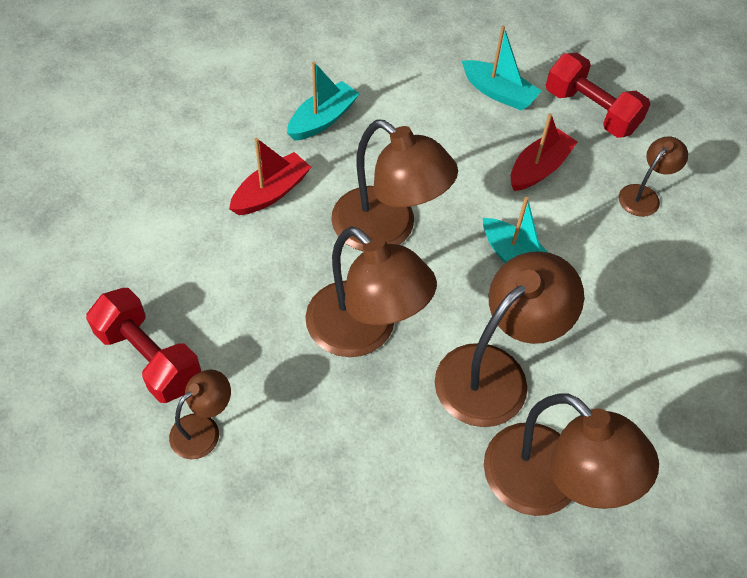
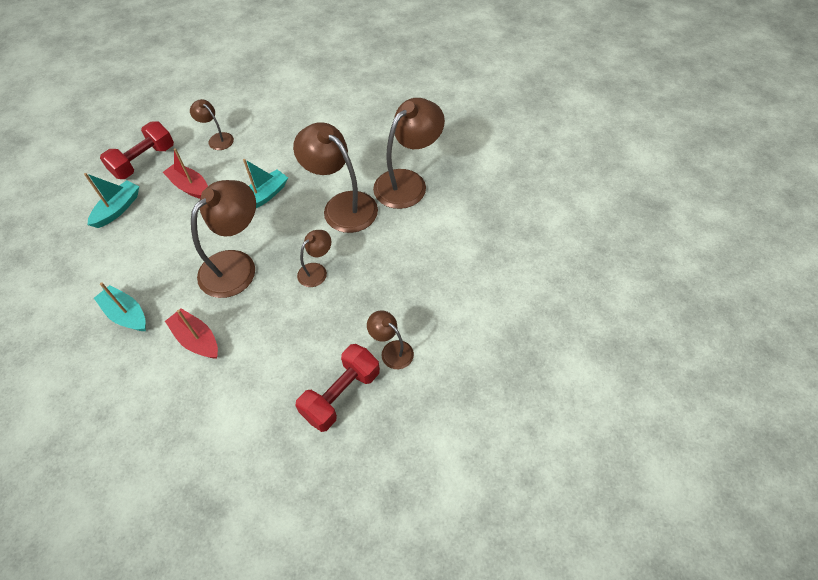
camera: 90 degrees left, 0 degrees up
(364, 332) = (317, 270): brown lamp -> brown lamp, size x0.51

